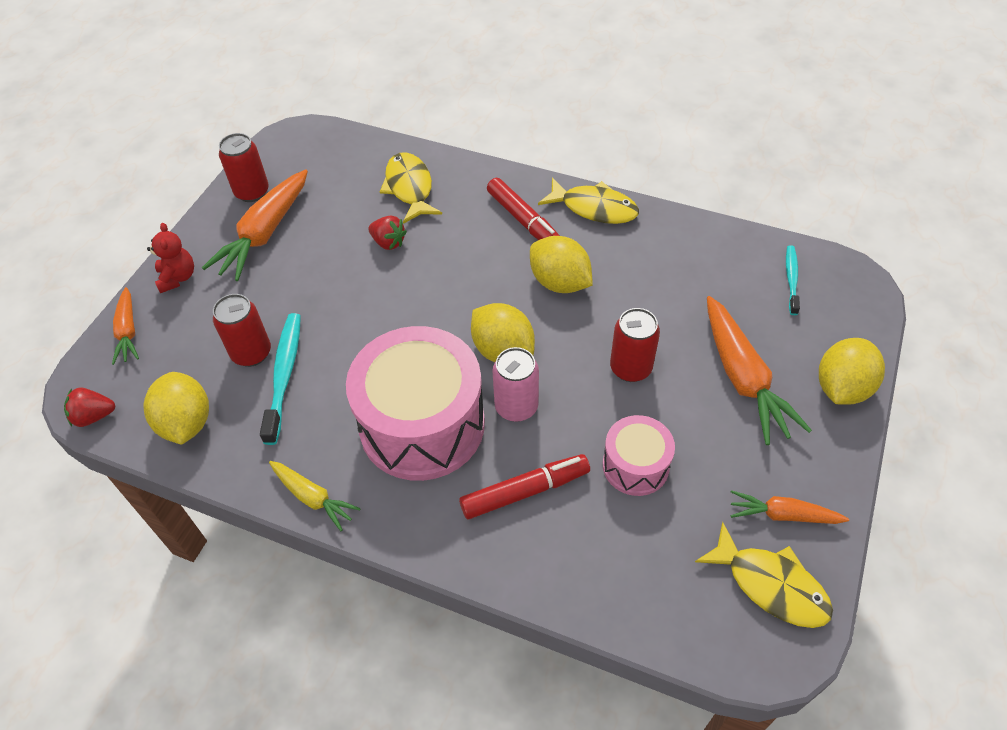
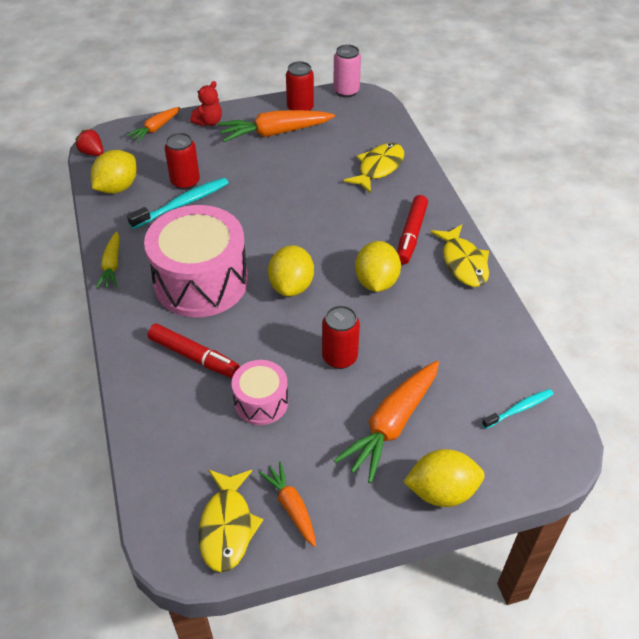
camera: 50 degrees right, 5 degrees down
(388, 242) = (323, 185): red strawberry -> none
(516, 407) = (253, 317): pink can -> pink can (346, 91)

